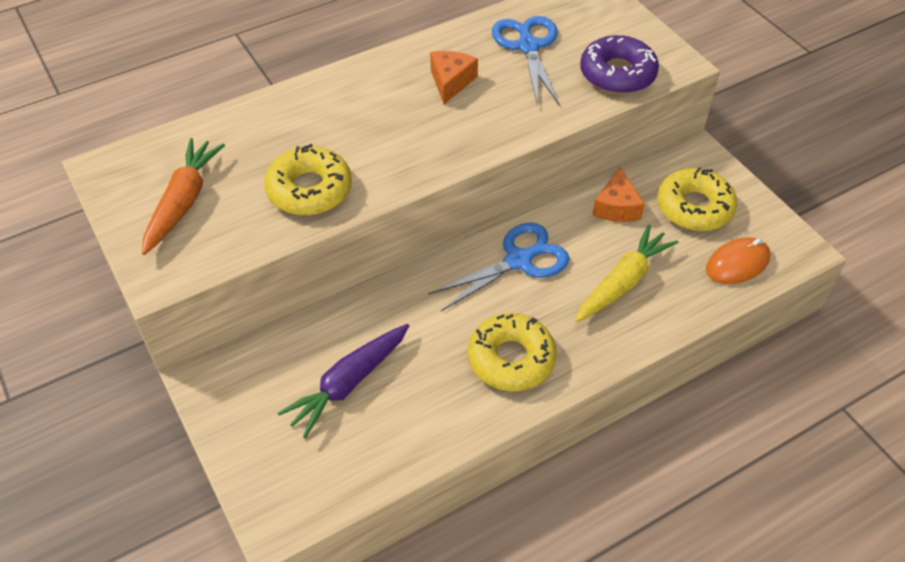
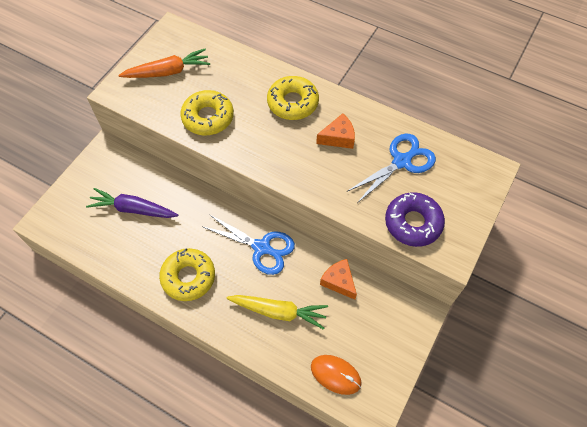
camera: 60 degrees right, 10 degrees up
(616, 207) = (339, 281): orange cheese -> orange cheese turned 75 degrees clockwise
(694, 207) = (369, 328): yellow donut -> yellow donut (292, 103)

